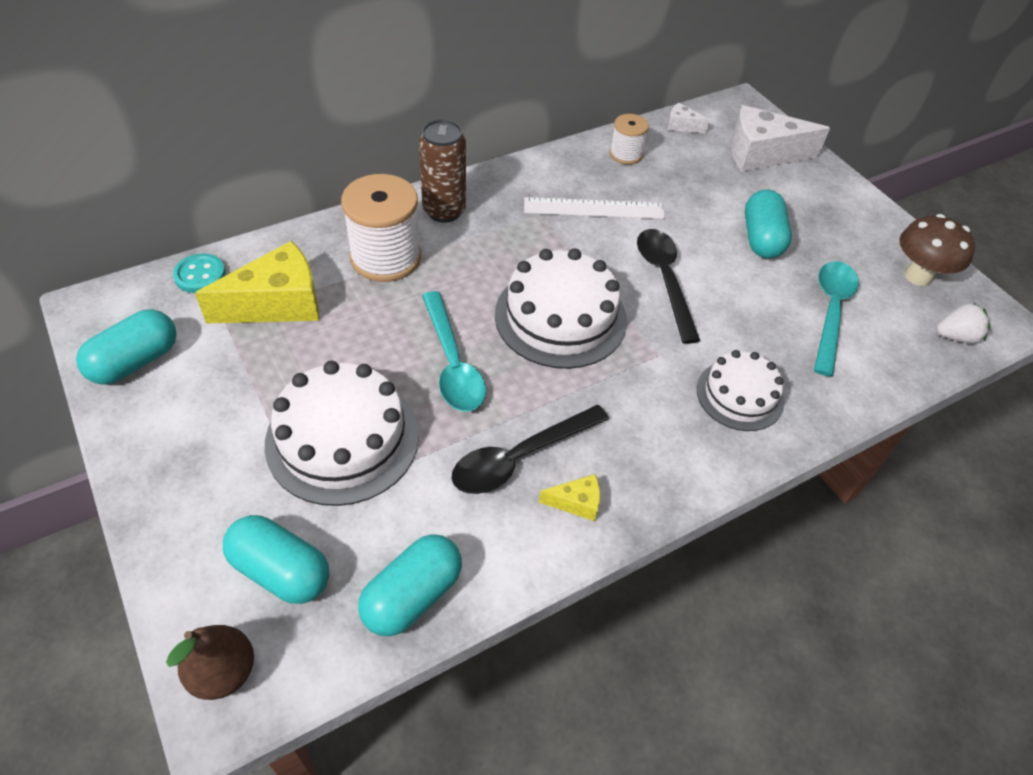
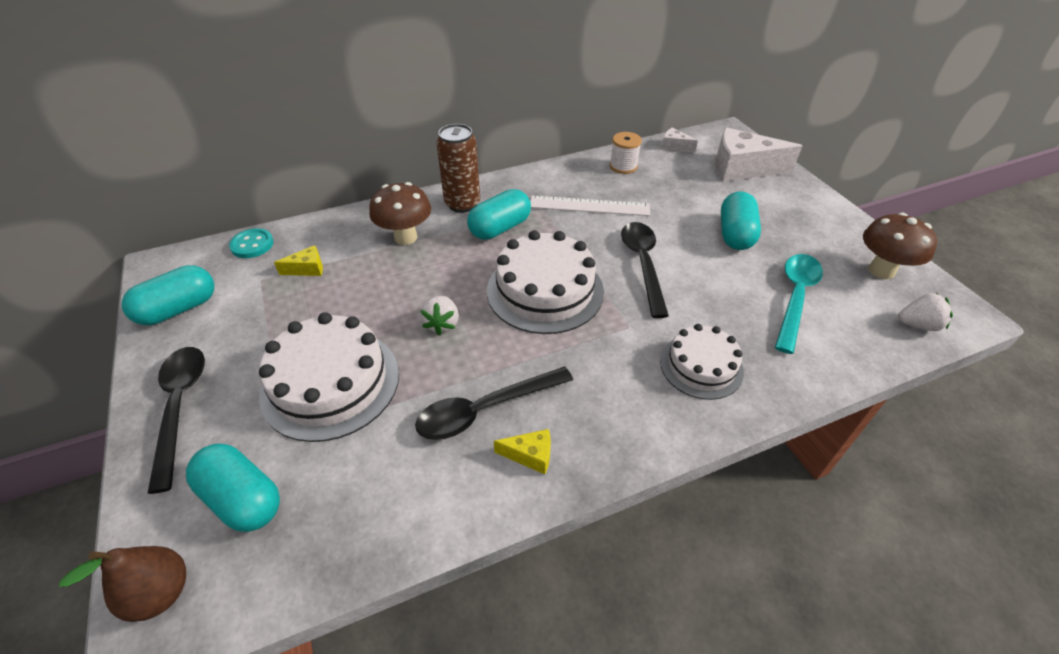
camera: 10 degrees right, 5 degrees down
(177, 478) = (180, 407): none -> black spoon
(277, 303) = (307, 269): yellow cheese -> yellow cheese, size x0.46
(386, 257) = (405, 237): white spool -> brown mushroom
(412, 595) = (356, 533): turquoise capsule -> turquoise capsule (500, 228)
(452, 363) = (442, 324): turquoise spoon -> white strawberry

